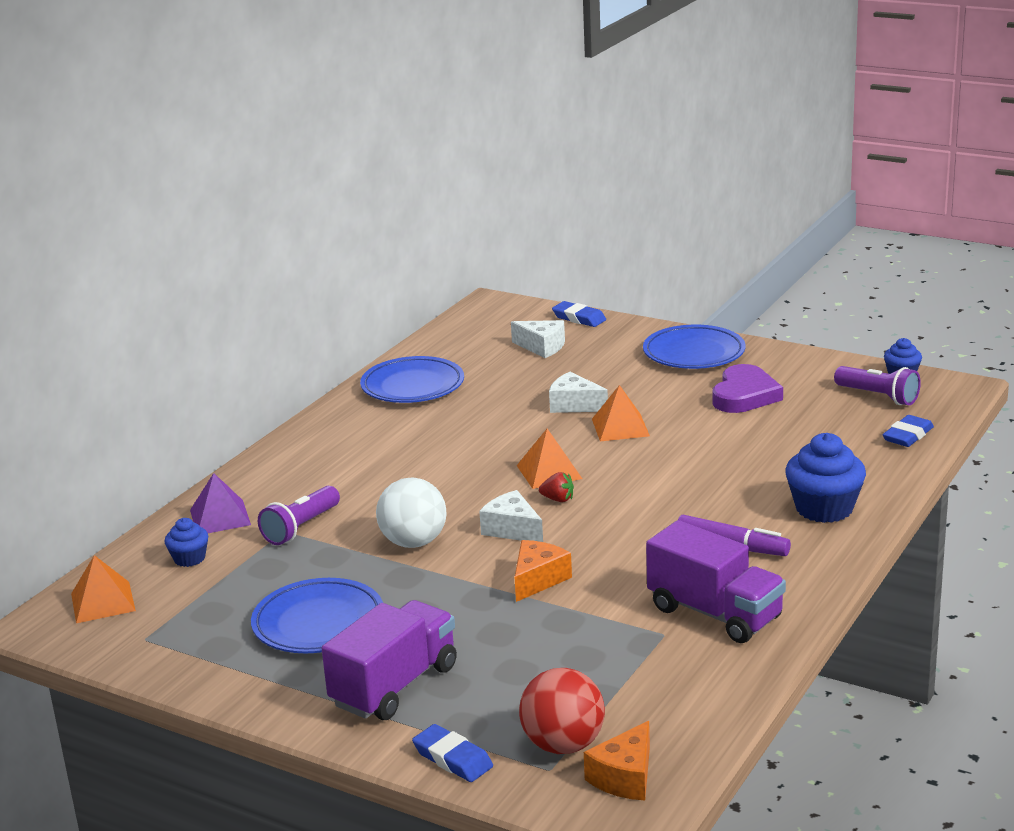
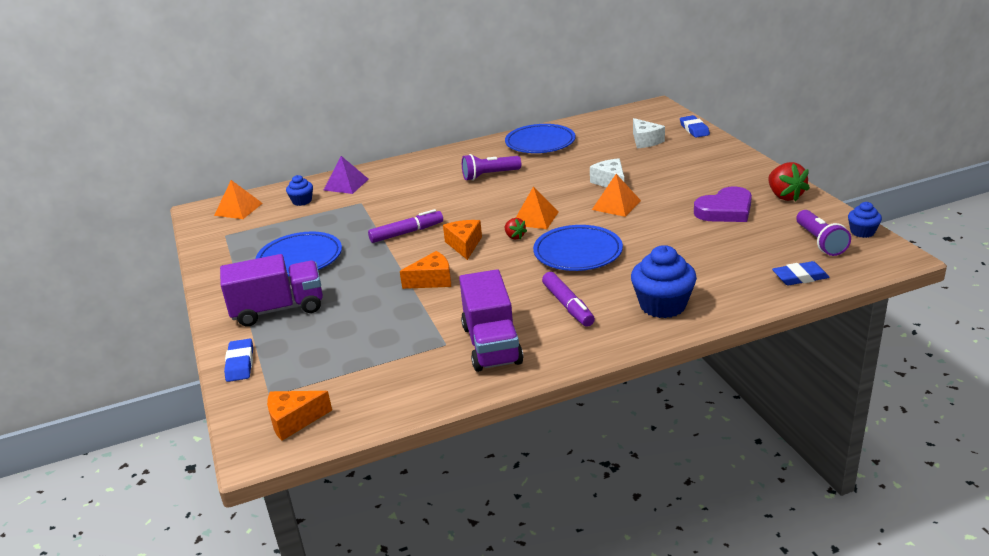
camera: 40 degrees right, 5 degrees up
(301, 528) = (370, 204): purple flashlight -> purple flashlight (489, 175)
(414, 542) = (407, 233): white ball -> purple marker
(512, 529) = (464, 245): white cheese -> orange cheese
(563, 745) = (296, 384): red ball -> none
(694, 353) = (733, 172): blue plate -> blue plate (578, 253)
(781, 362) = (784, 196): none -> red strawberry

